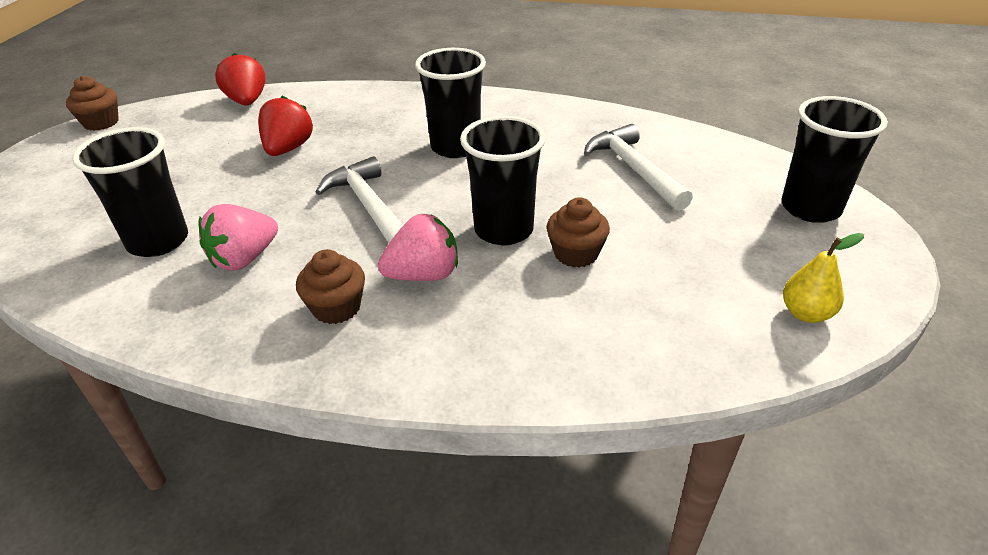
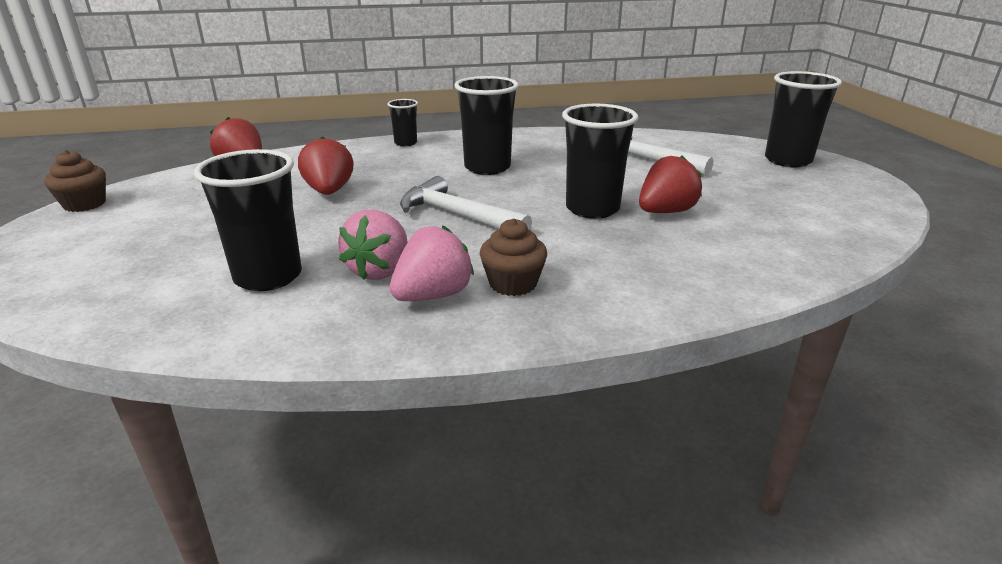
camera: 25 degrees left, 10 degrees down
(410, 96) = (405, 143): none -> black cup
(423, 275) = (562, 247): pink strawberry -> pink strawberry (433, 295)
(576, 254) = (665, 212): brown cupcake -> red strawberry
(806, 313) = (856, 213): yellow pear -> none

